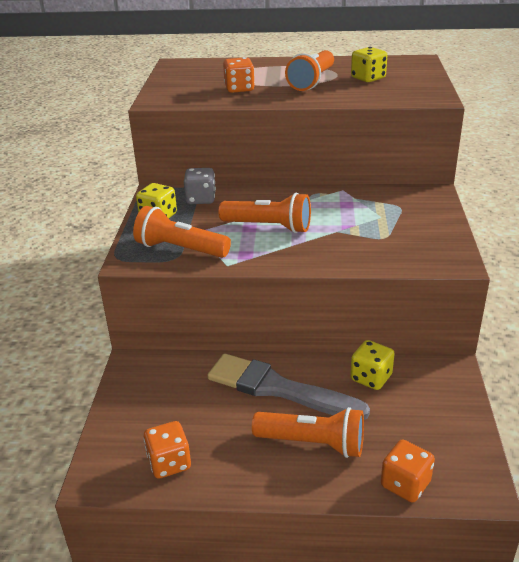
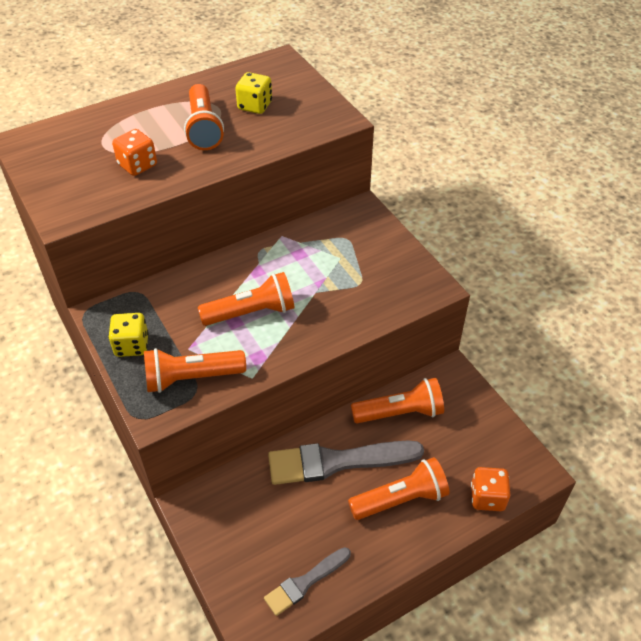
camera: 35 degrees left, 15 degrees up
(169, 463) = (305, 582): orange dice -> grey brush
(201, 199) = (155, 303): grey dice -> none
(371, 378) = (400, 412): yellow dice -> orange flashlight

